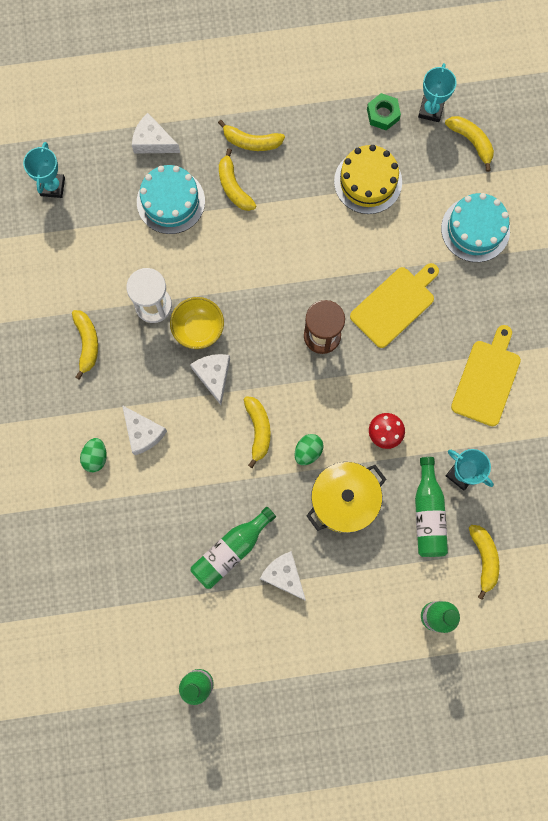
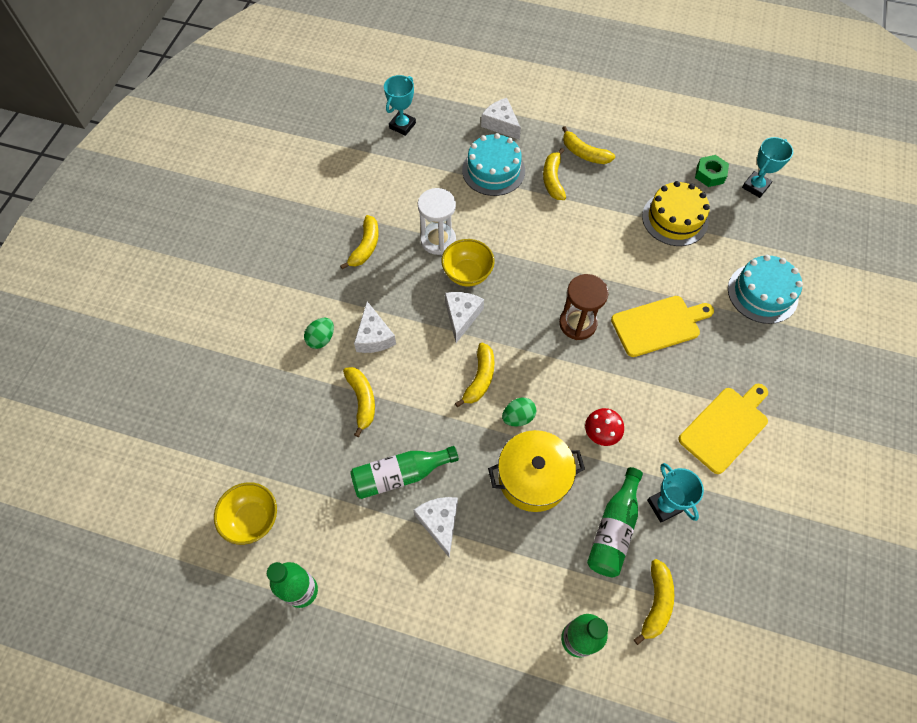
camera: 25 degrees right, 15 degrees down
(126, 646) = (252, 519): none -> yellow bowl
(471, 142) = (785, 223): yellow banana -> yellow banana (362, 400)

